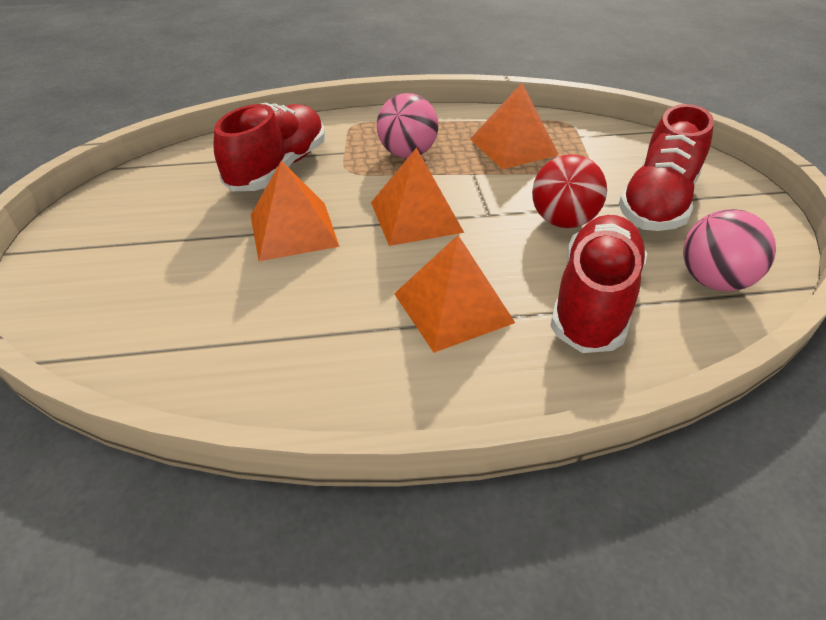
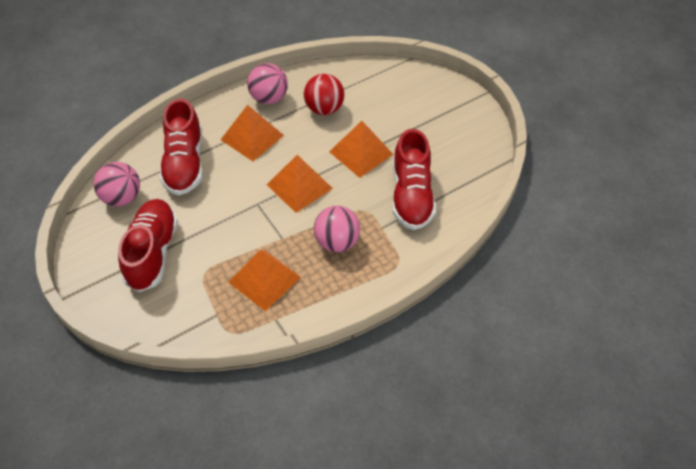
camera: 155 degrees right, 10 degrees up
(378, 376) = (269, 98): none -> pink ball
(562, 221) = (211, 214): red ball -> red ball (324, 109)

